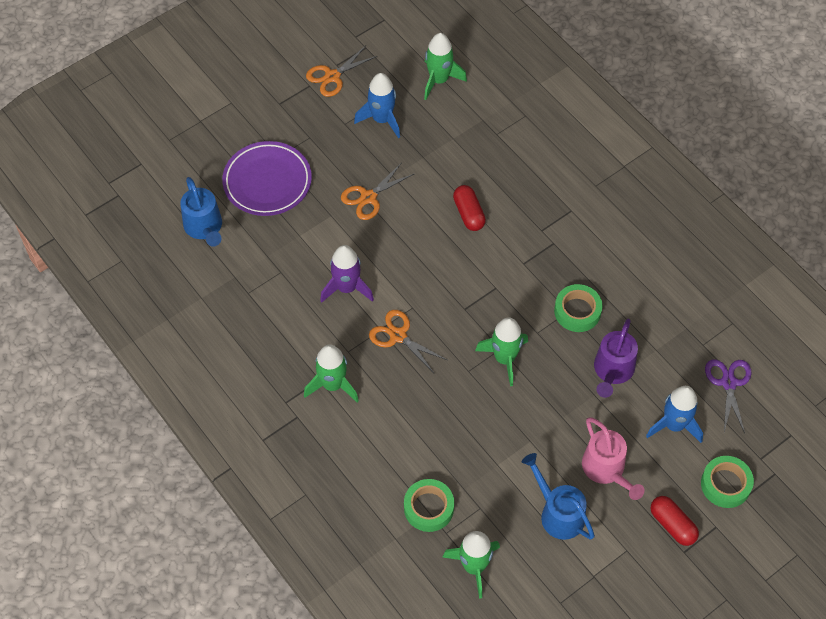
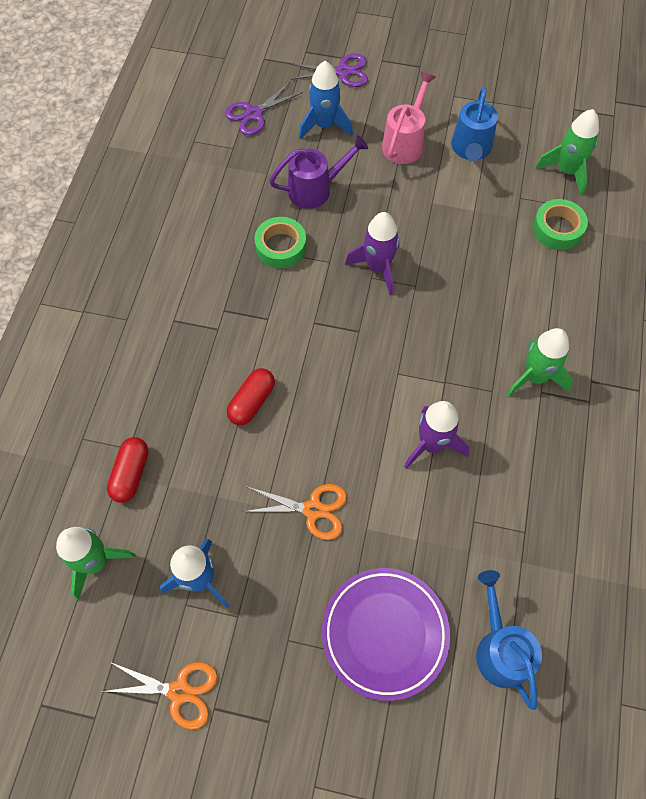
camera: 130 degrees left, 5 degrees up
(204, 228) = (500, 648): blue watering can -> blue watering can turned 45 degrees counterclockwise
(398, 336) = (437, 362): orange scissors -> none
(504, 358) = (378, 268): green rocket -> purple rocket
(672, 525) = (406, 82): red capsule -> red capsule (131, 474)
(725, 484) = (343, 72): green tape -> purple scissors

